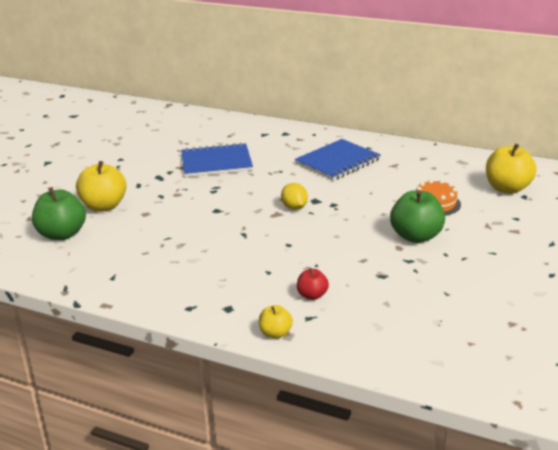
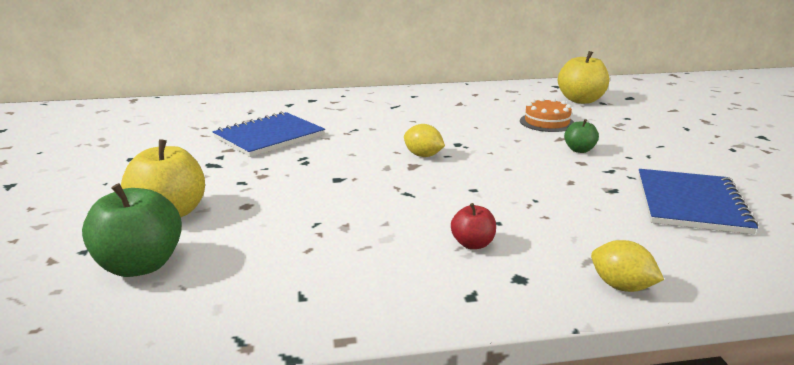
camera: 35 degrees left, 5 degrees down
(275, 333) = (621, 286): yellow apple -> yellow lemon
(312, 295) = (585, 230): red apple -> red apple (472, 244)
(337, 162) = (403, 111): blue notebook -> blue notebook (690, 203)
(416, 236) = (579, 150): green apple -> green apple, size x0.54

